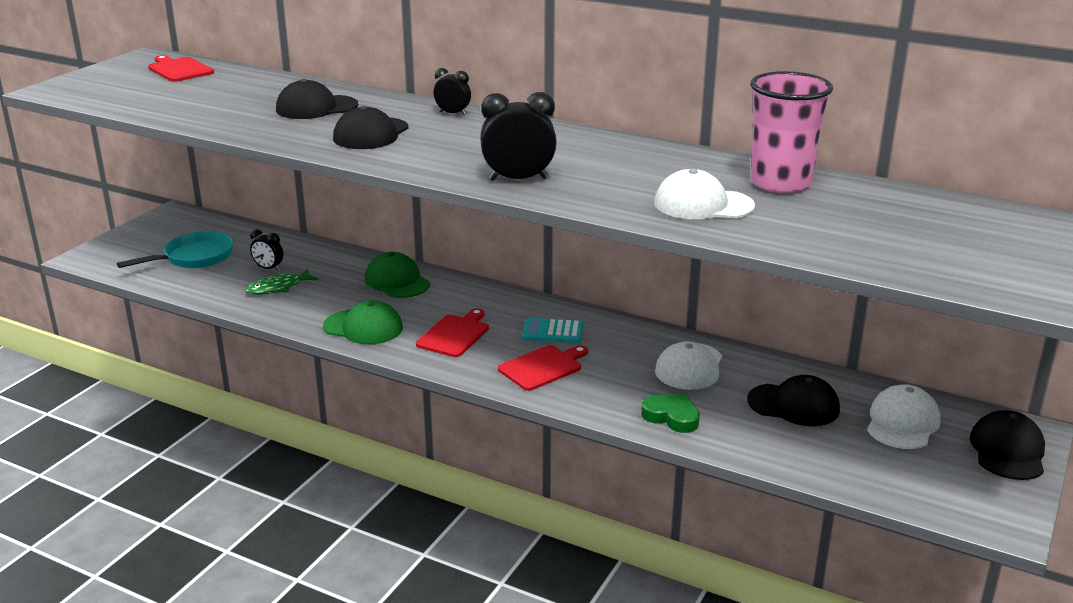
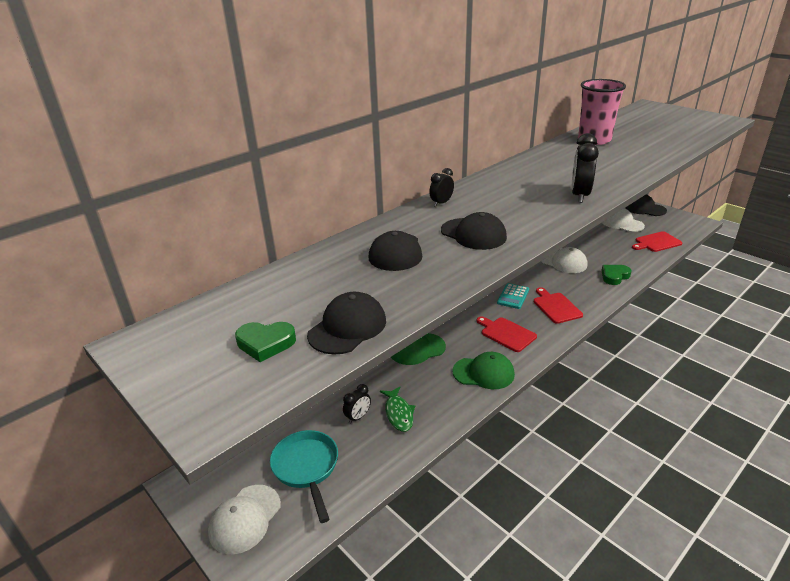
camera: 70 degrees left, 5 degrees up
(146, 88) = (265, 343): none -> green heart
(179, 69) = (212, 321): red cutting board -> red cutting board (656, 242)
(363, 327) = (483, 373): green cap -> green cap turned 60 degrees clockwise
(703, 204) = (624, 158): white cap -> white cap (245, 519)
(794, 405) = (605, 243): black cap -> black cap (347, 327)

